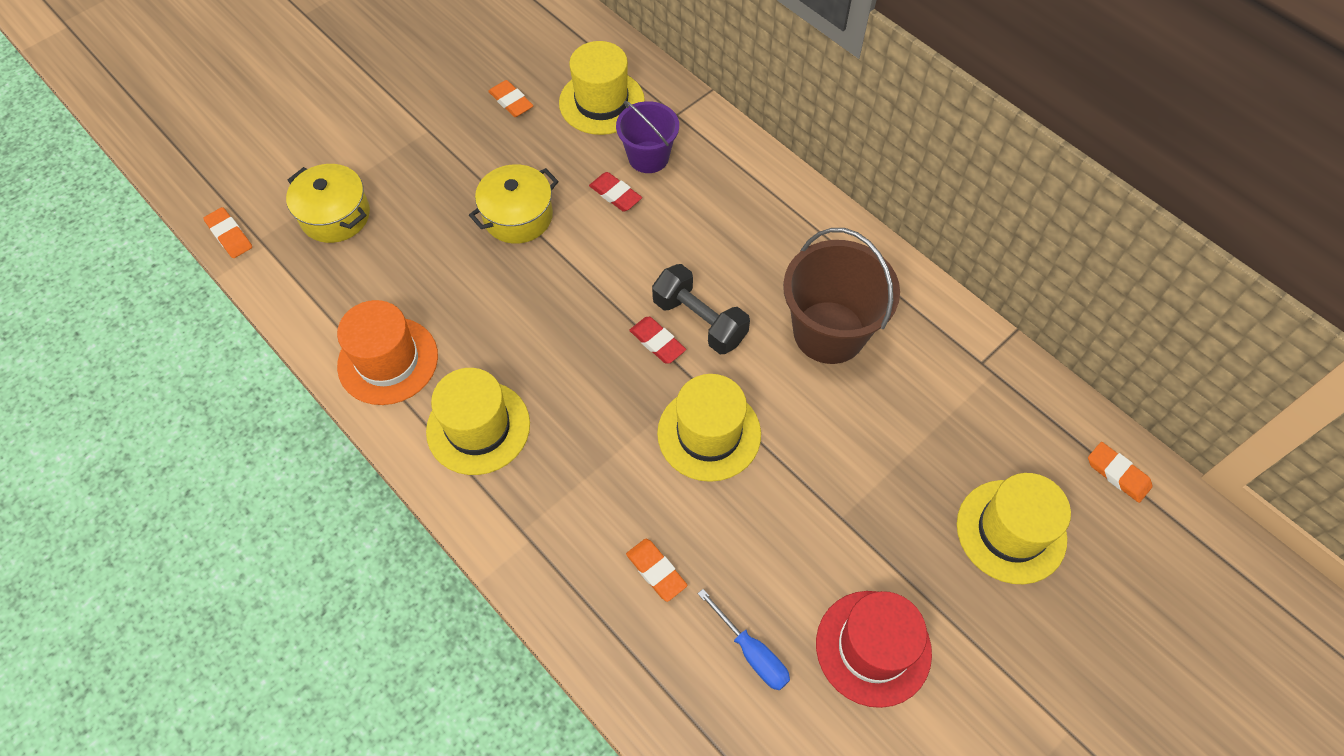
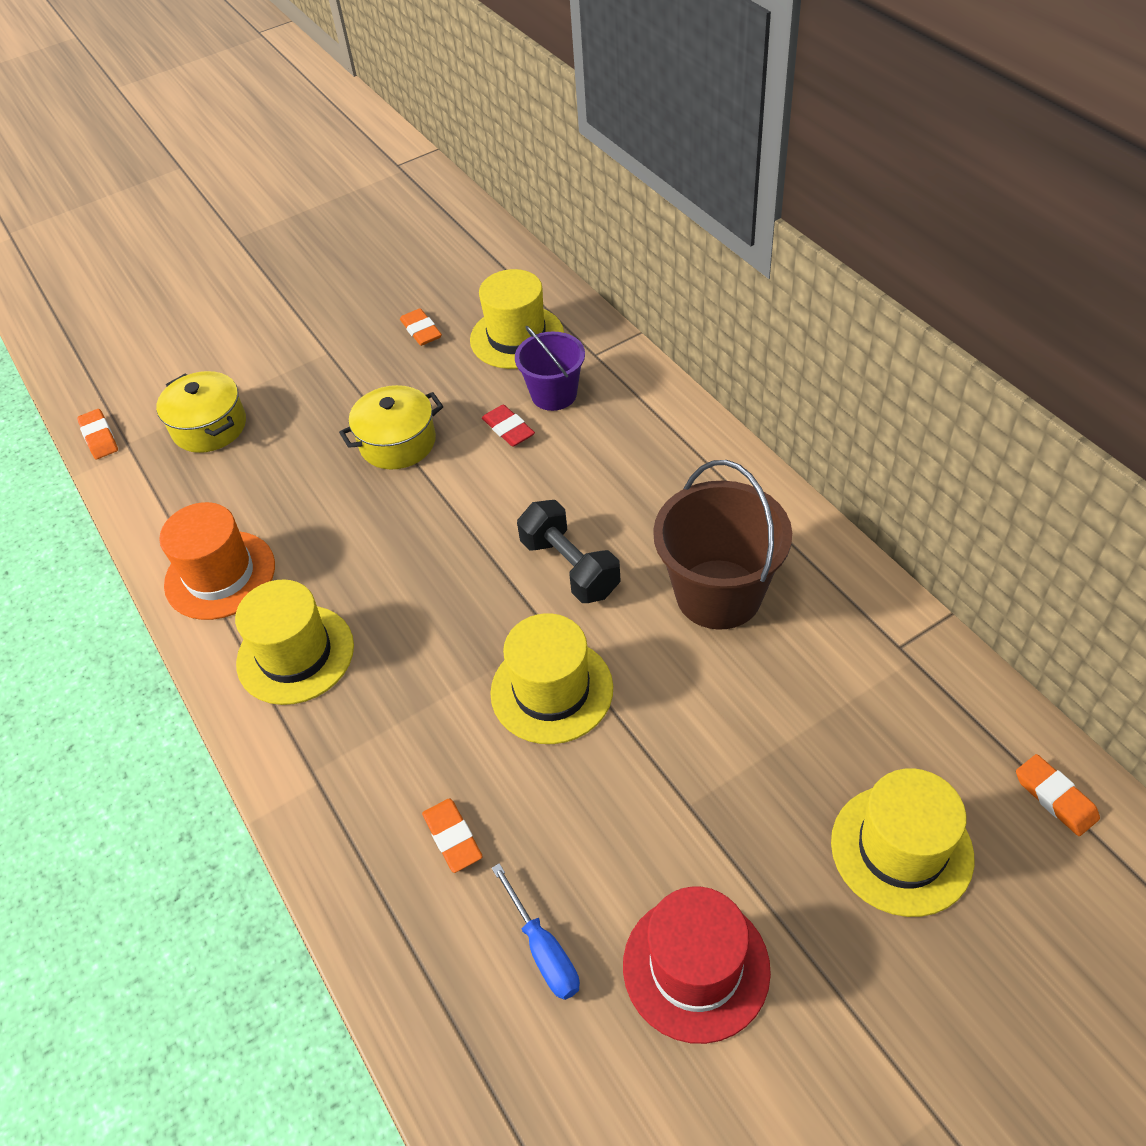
camera: 15 degrees right, 10 degrees down
(657, 342) = (517, 585): red eraser -> none

